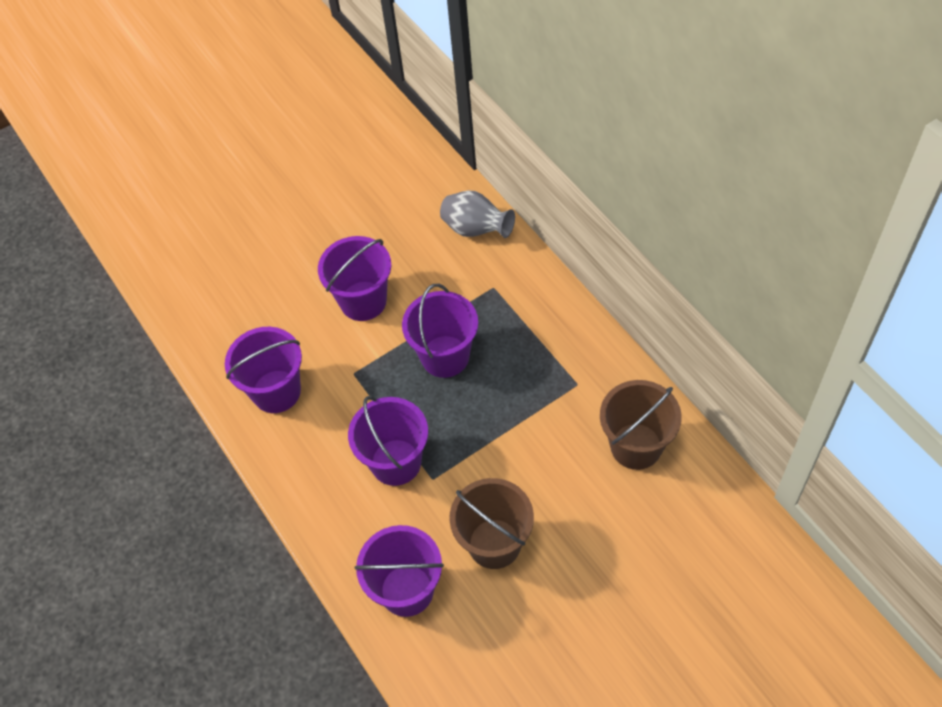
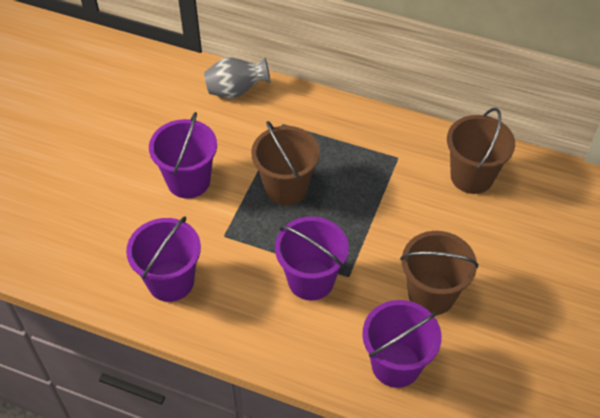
camera: 40 degrees left, 5 degrees down
(445, 356) = (286, 187): purple bucket -> brown bucket

